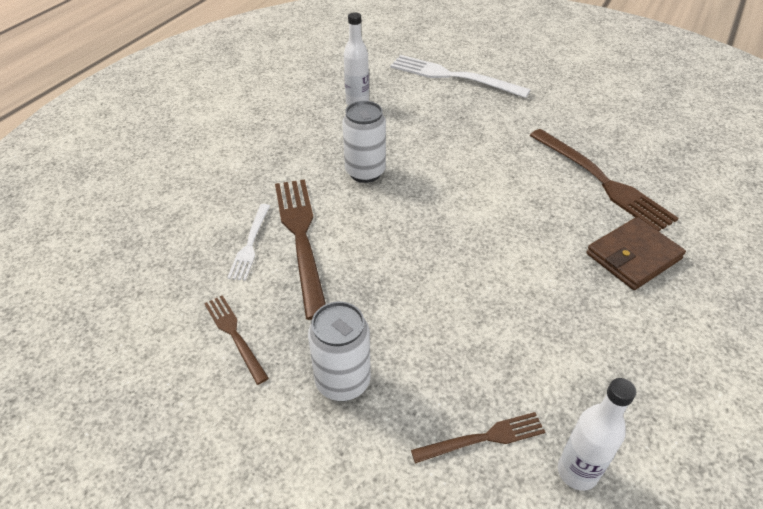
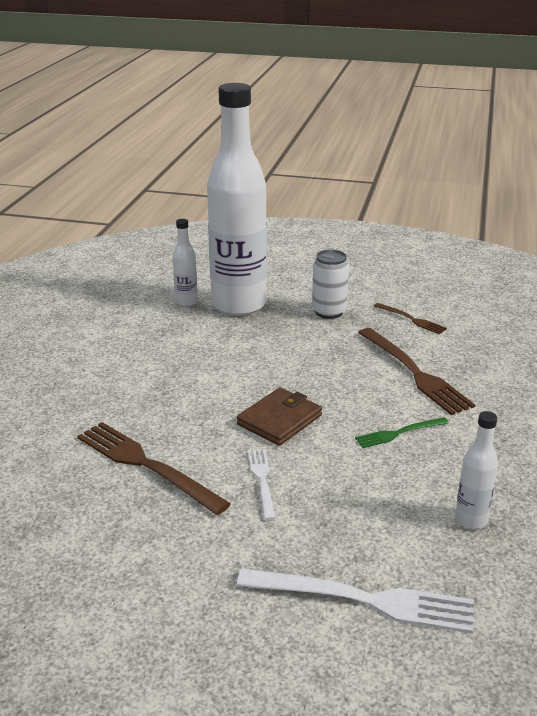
camera: 165 degrees right, 15 degrees down
(250, 244) = (451, 363): white fork -> white fork (262, 480)
(365, 172) = (399, 433): white can -> green fork
(483, 438) = (239, 305): brown fork -> white bottle
(633, 256) = (129, 402): brown wallet -> brown wallet (279, 420)

